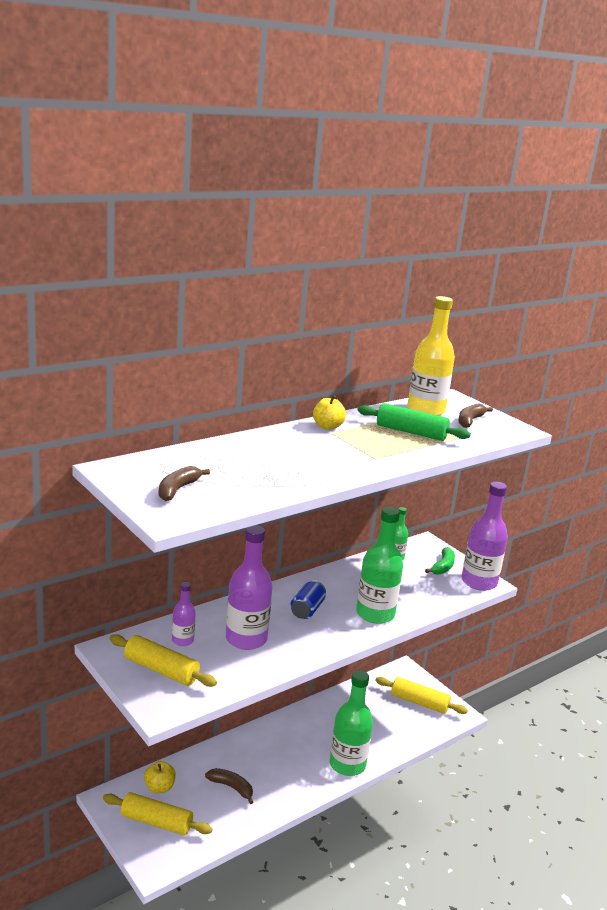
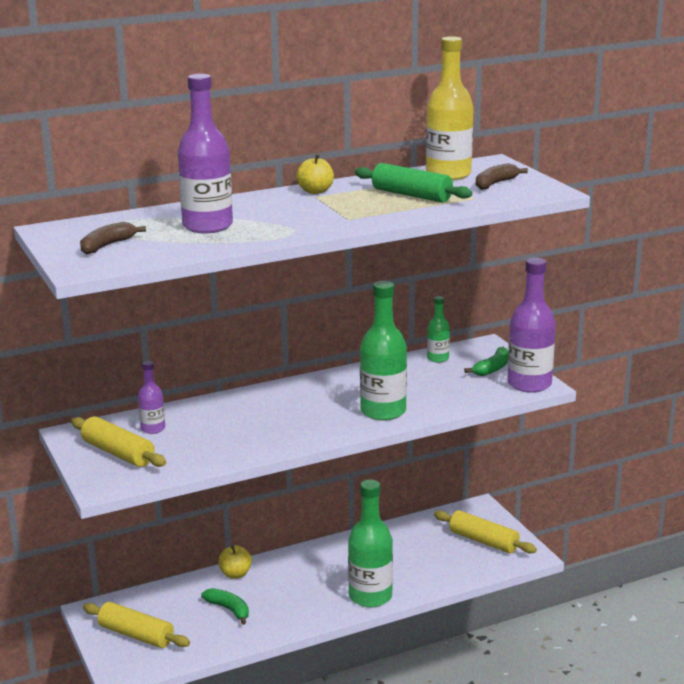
camera: 15 degrees right, 0 degrees up
(159, 787) = (150, 604): yellow apple -> yellow apple (235, 574)
(231, 787) = (229, 609): brown banana -> green banana
(246, 639) = (223, 429): purple bottle -> purple bottle (207, 226)
(307, 610) = (305, 405): blue can -> none

